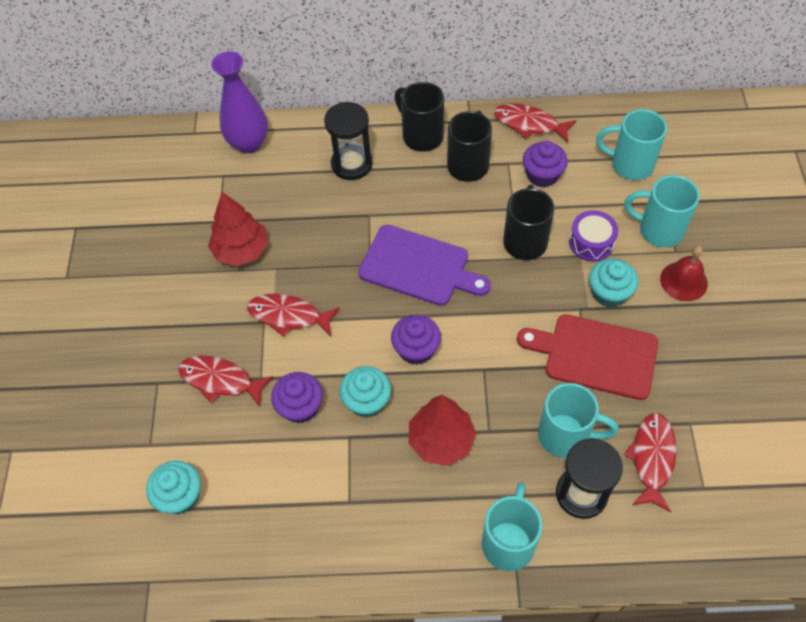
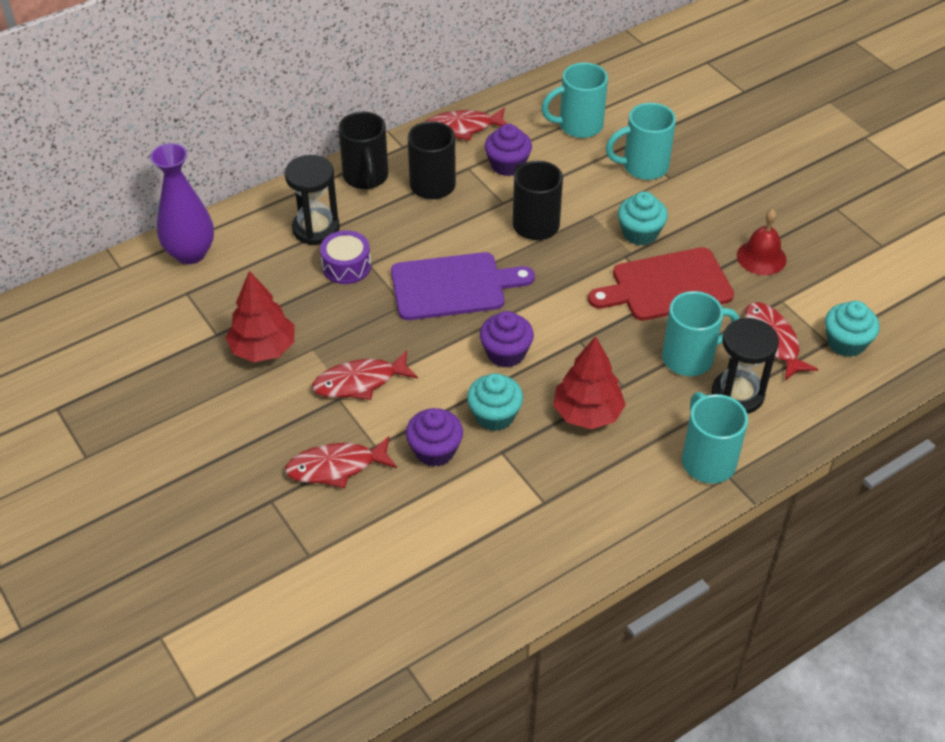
camera: 35 degrees left, 10 degrees down
(180, 496) = (378, 581): turquoise cupcake -> turquoise cupcake (846, 343)
(421, 136) = (366, 177): black mug -> black mug turned 120 degrees counterclockwise
(591, 242) = (593, 201): purple drum -> purple drum (346, 266)
(683, 281) = (694, 197): red bell -> red bell (761, 257)

